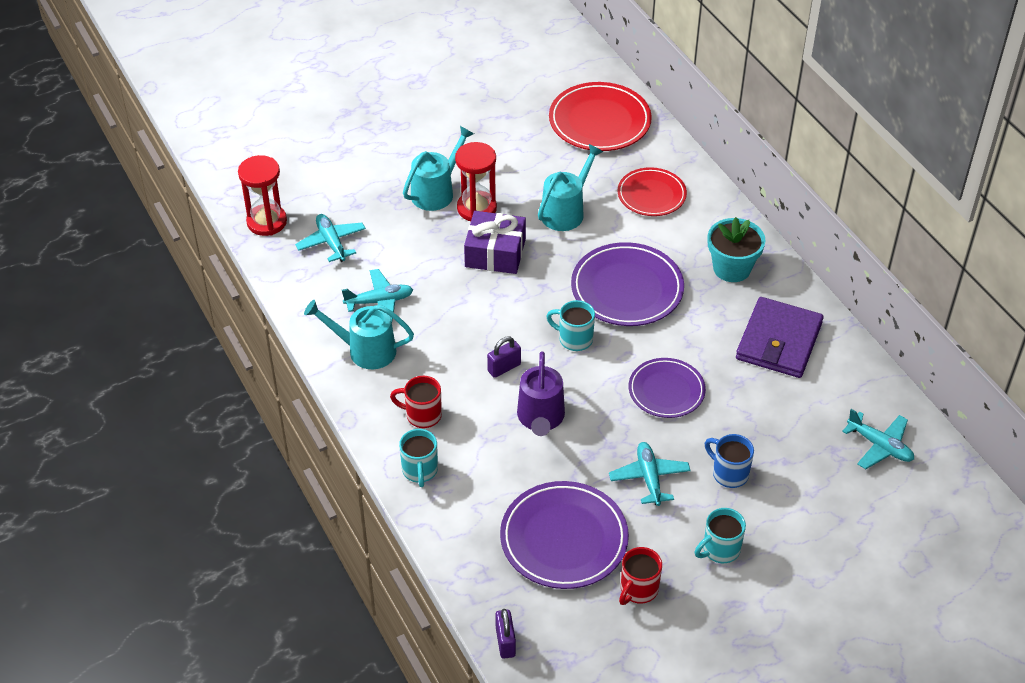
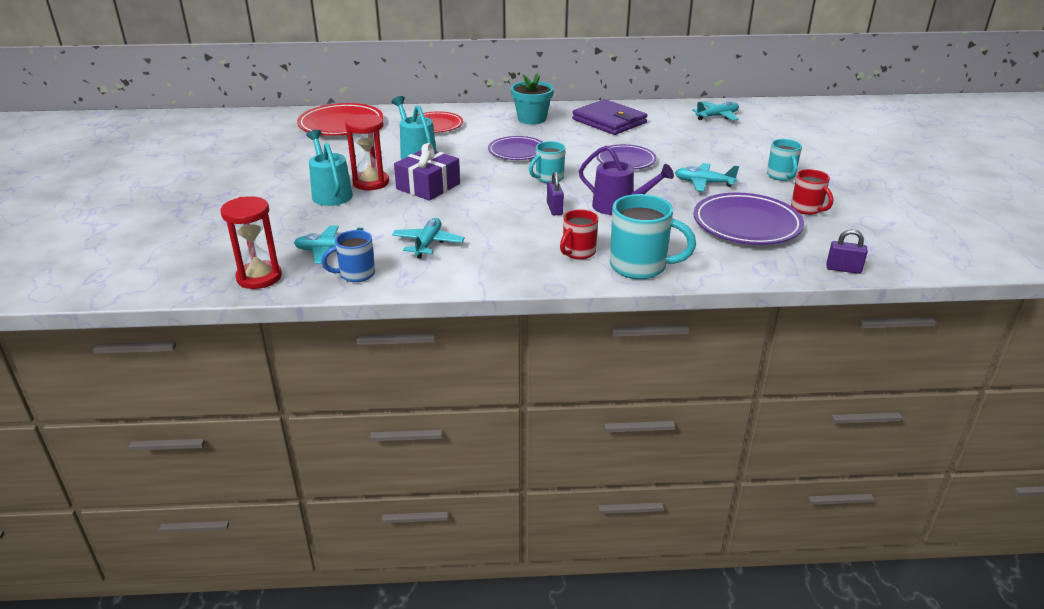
camera: 65 degrees left, 15 degrees down
(365, 350) = (479, 262): turquoise watering can -> none
(420, 471) = (640, 267): turquoise mug -> turquoise mug, size x1.64
(627, 289) = (517, 151): purple plate -> purple plate, size x0.65
(729, 473) = (714, 159): blue mug -> blue mug (355, 274)

